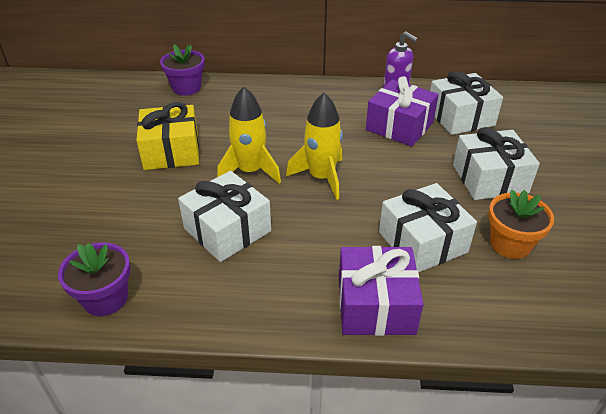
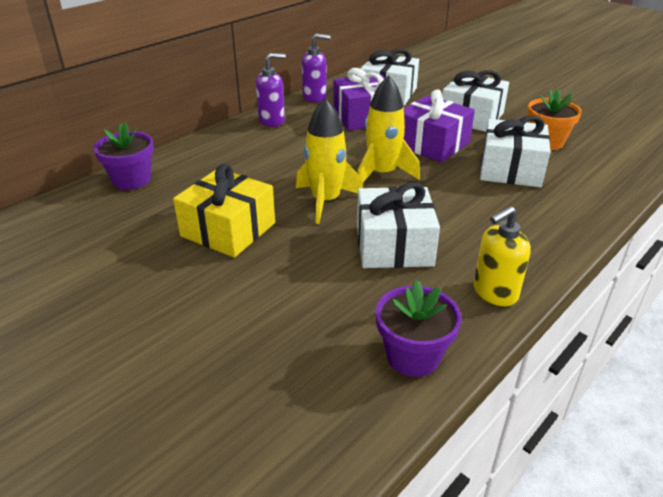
camera: 50 degrees left, 5 degrees down
(216, 310) = (494, 292): none -> yellow soap dispenser
(331, 92) = (272, 121): none -> purple soap dispenser
(375, 305) = (559, 216): purple gift -> purple gift (432, 144)

